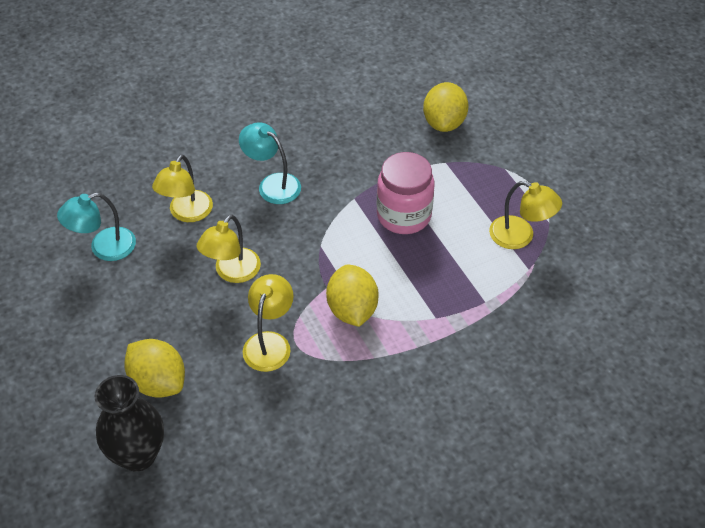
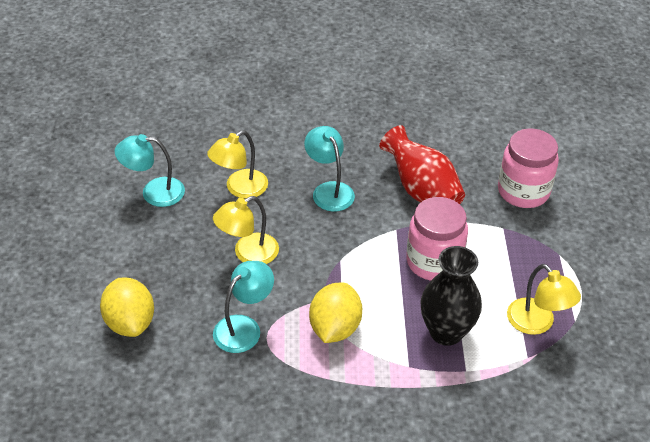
camera: 25 degrees right, 5 degrees down
(138, 455) = (77, 377): black vase -> black vase (446, 332)
(269, 342) = (244, 327): yellow lamp -> turquoise lamp
(356, 154) = (422, 190): none -> red vase
(444, 123) = (523, 191): yellow lemon -> pink jar

